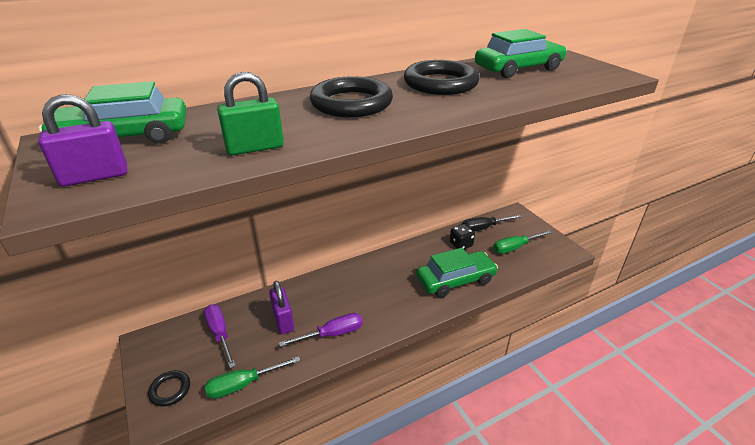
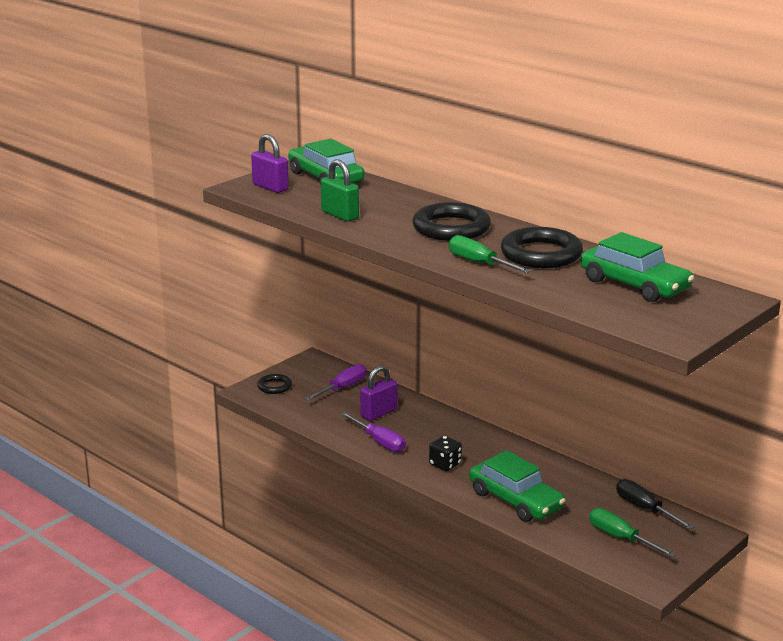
camera: 70 degrees right, 10 degrees down
(243, 384) = (297, 415): green screwdriver -> green screwdriver (479, 263)
(461, 244) = (590, 495): black dice -> black dice (445, 464)

